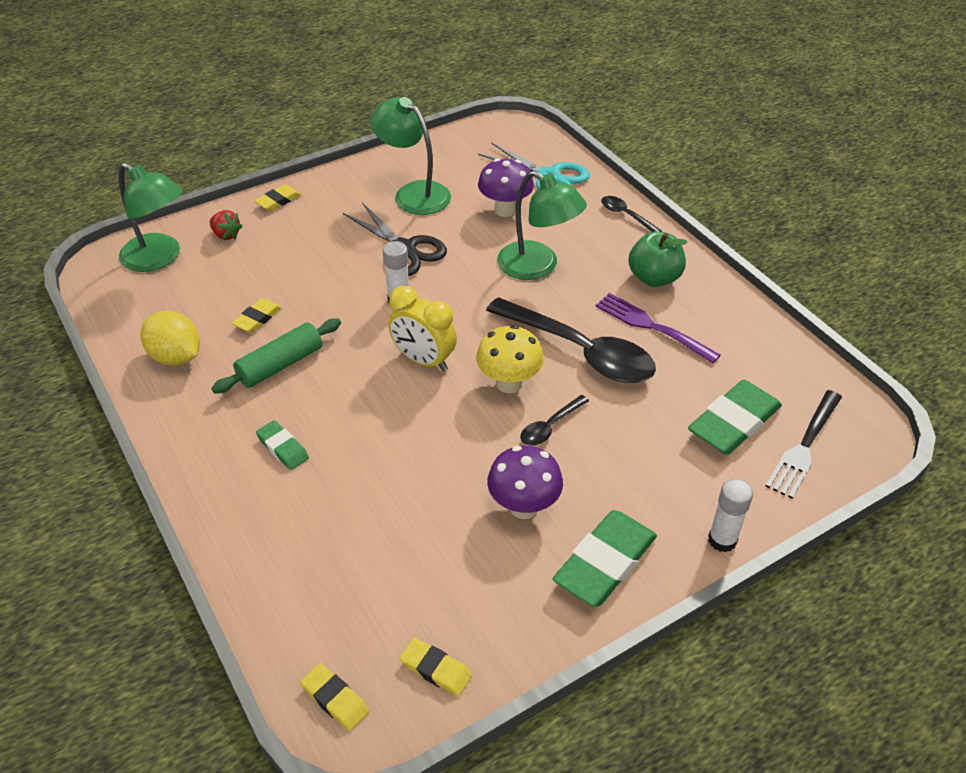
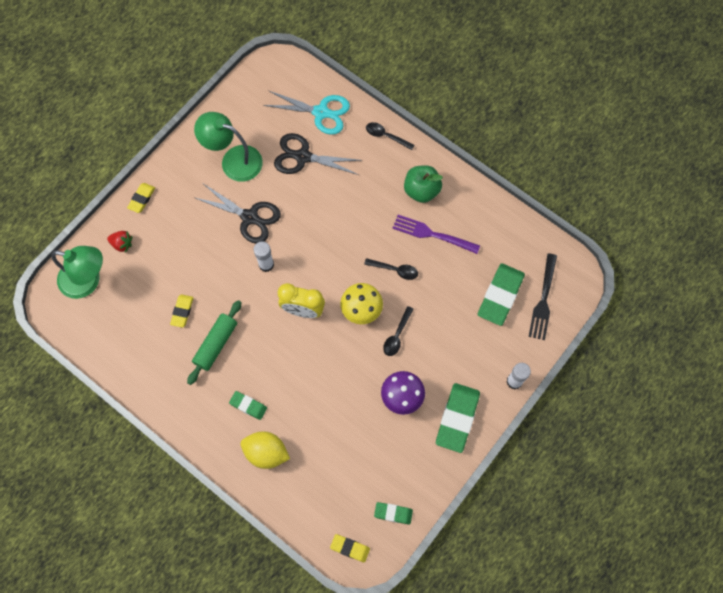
camera: 20 degrees left, 25 degrees up
(176, 357) = (147, 361): yellow lemon -> yellow lemon (266, 452)
(436, 669) = (393, 513): yellow eraser -> green eraser
(505, 210) = (303, 157): purple mushroom -> black scissors
(537, 267) = (344, 205): green lamp -> none
(579, 351) = (395, 270): black spoon -> black spoon, size x0.45

